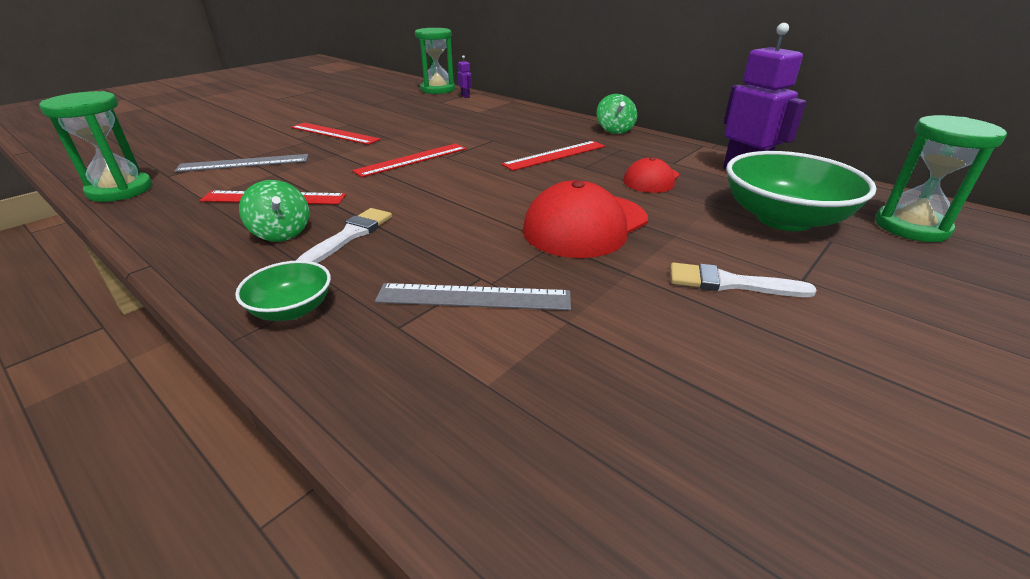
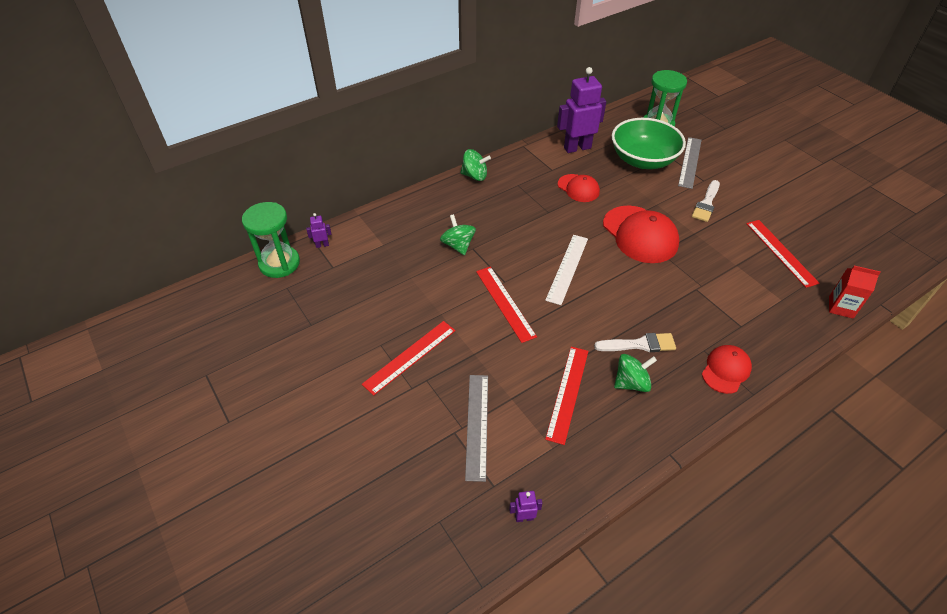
camera: 75 degrees left, 15 degrees up
(120, 190) = (524, 517): green hourglass -> purple robot
(292, 309) = (726, 370): green bowl -> red cap
(350, 235) = (639, 344): white brush -> white brush turned 135 degrees clockwise
(473, 297) = (715, 294): grey ruler -> grey ruler (689, 162)
(482, 184) = (567, 268): none -> white ruler
(493, 134) = (458, 245): none -> green spinning top
(493, 504) = (841, 307): none -> red carton
(555, 155) = (521, 220): red ruler -> red ruler (781, 252)

